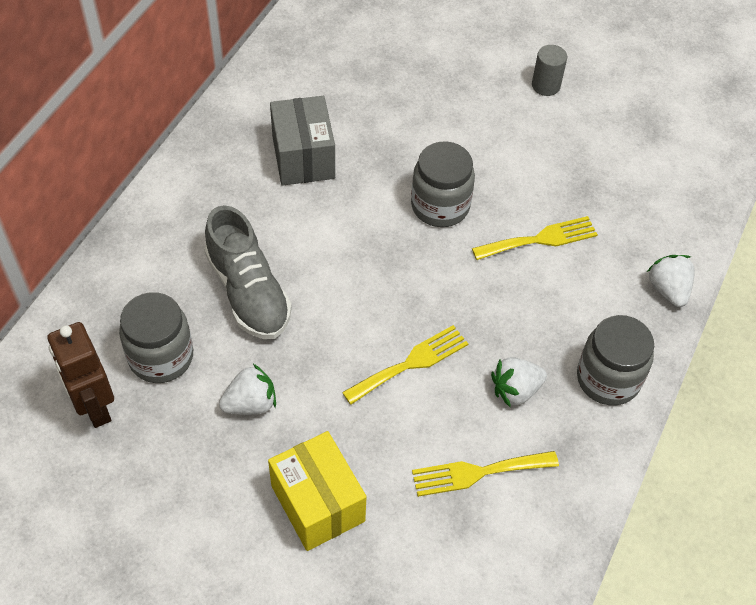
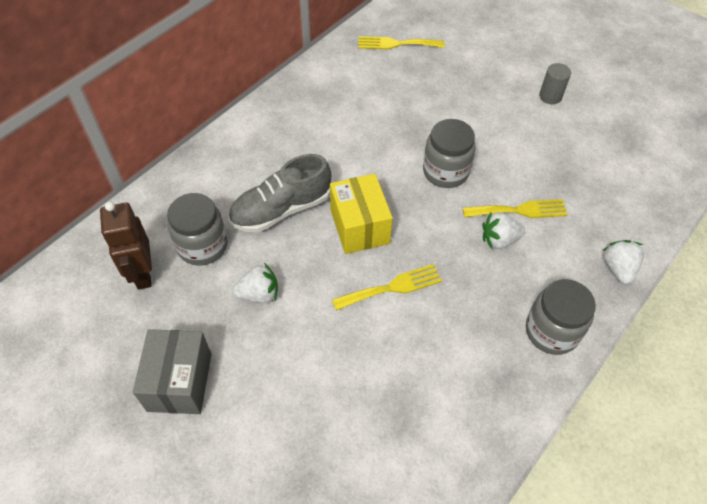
camera: 15 degrees right, 0 degrees up
(248, 292) = (281, 209): grey shoe -> grey shoe turned 75 degrees clockwise
(303, 157) = (350, 119): grey box -> grey box (179, 382)
(318, 503) = (289, 384): yellow box -> yellow box (359, 226)
(478, 472) = (424, 386): yellow fork -> yellow fork (396, 44)
(515, 390) = (472, 325): white strawberry -> white strawberry (499, 240)

